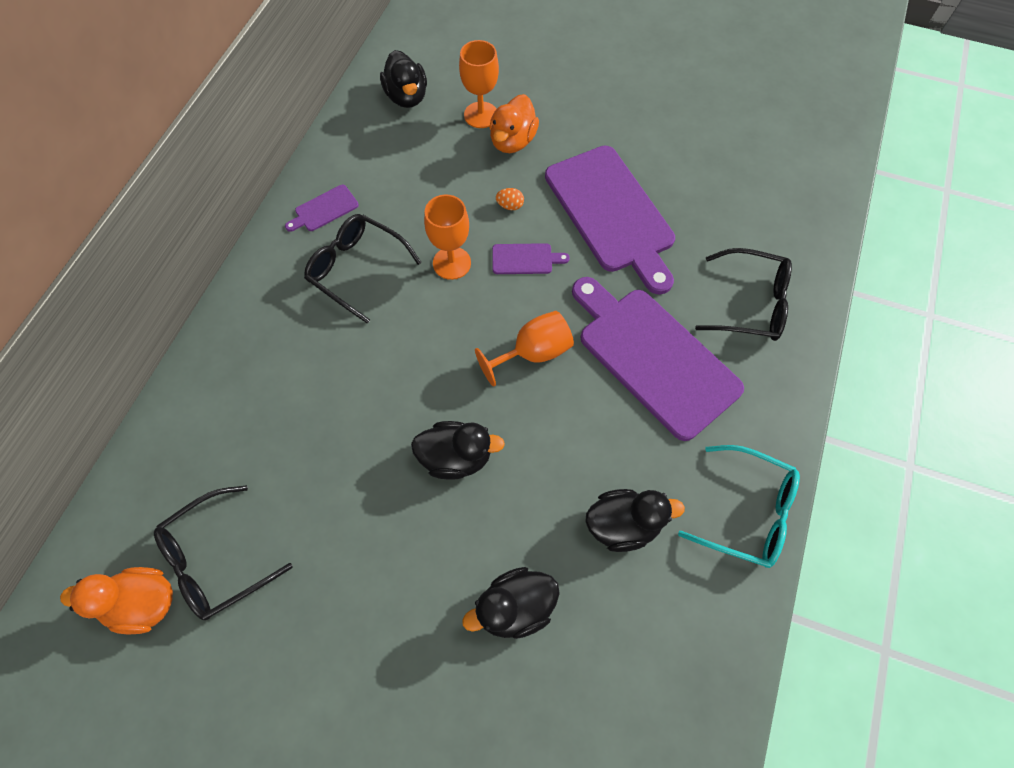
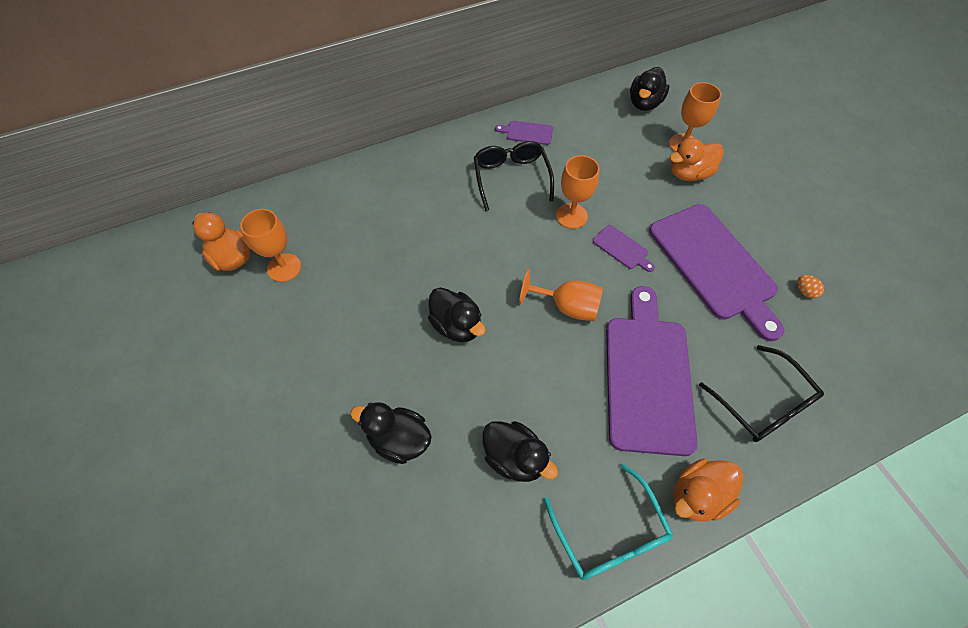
camera: 45 degrees right, 5 degrees down
(217, 559) = (284, 267): black glasses -> orange goblet
(510, 206) = (645, 210): orange egg -> orange egg (805, 291)
(611, 213) = (714, 265): purple cutting board -> purple cutting board turned 45 degrees counterclockwise
(775, 420) = (697, 496): none -> orange duck

